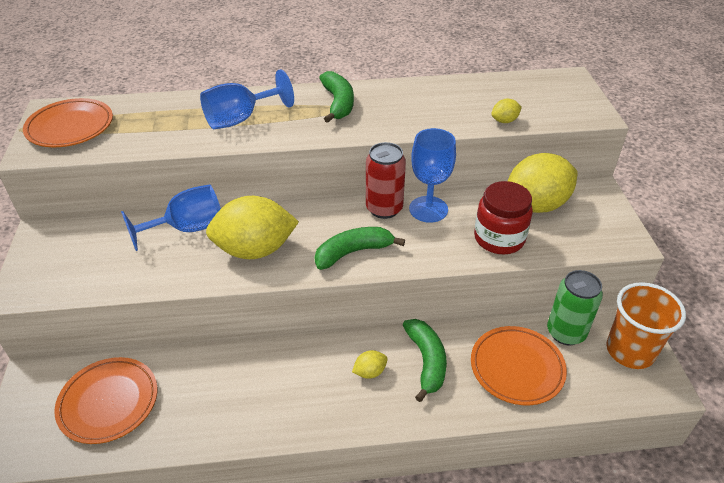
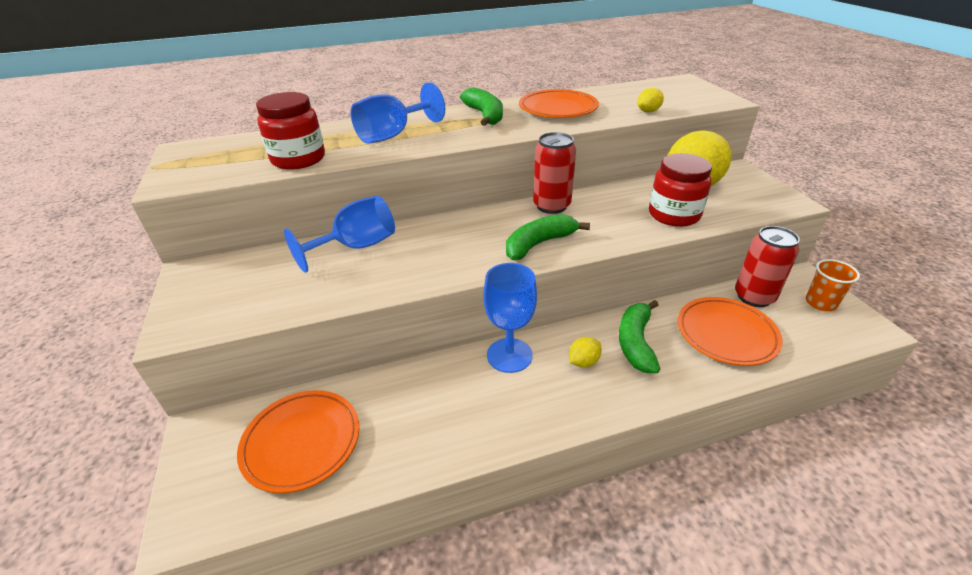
camera: 10 degrees left, 5 degrees down
(70, 127) = (210, 159): orange plate -> orange plate (558, 109)
(146, 139) = (298, 159): none -> red jar
(255, 250) = (436, 255): yellow lemon -> none
(426, 361) = (636, 343): green banana -> green banana turned 150 degrees counterclockwise
(428, 209) = (594, 201): blue goblet -> blue goblet (509, 355)
(566, 332) = (754, 297): green can -> red can
(630, 351) = (820, 303): orange cup -> orange cup, size x0.61

